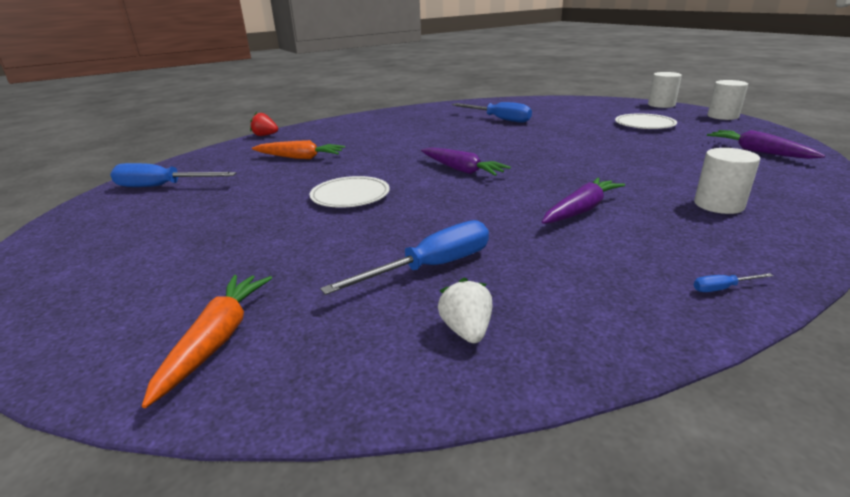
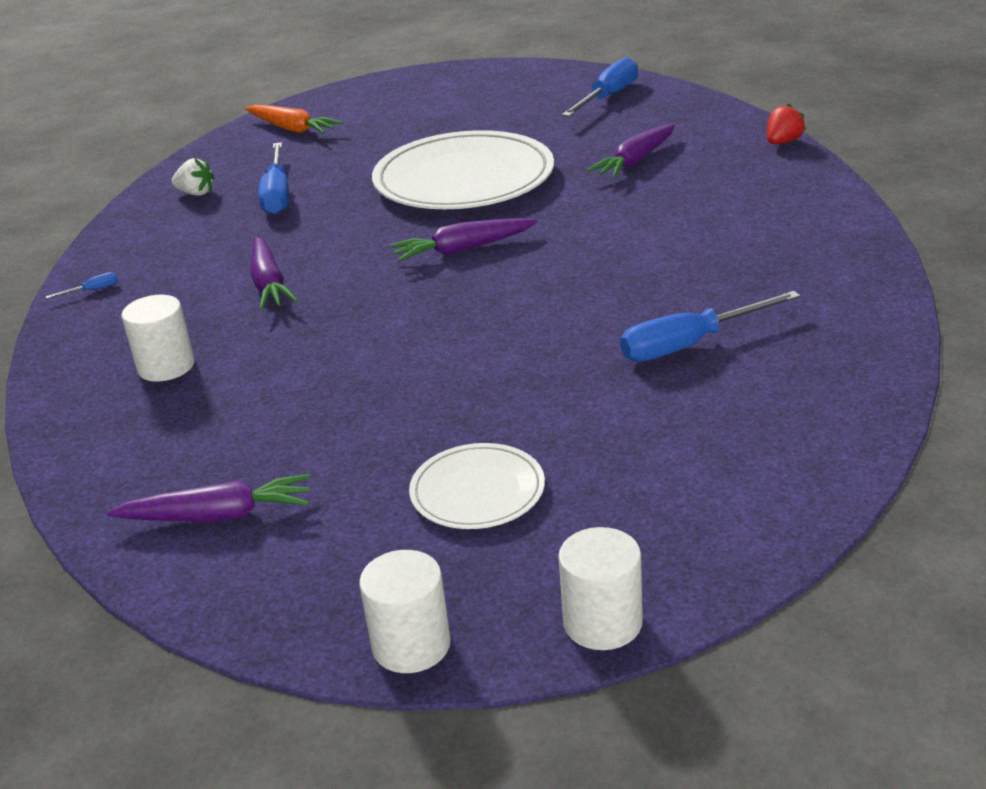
camera: 120 degrees right, 5 degrees up
(299, 158) = (635, 161): orange carrot -> purple carrot
(350, 195) = (464, 179): white plate -> white plate, size x2.00
(722, 288) = (92, 290): blue screwdriver -> blue screwdriver turned 45 degrees clockwise

